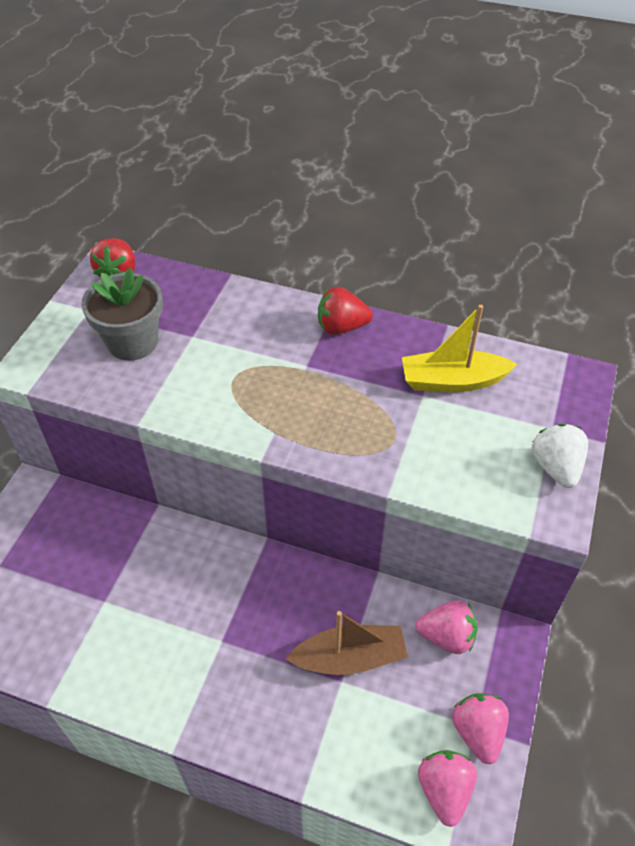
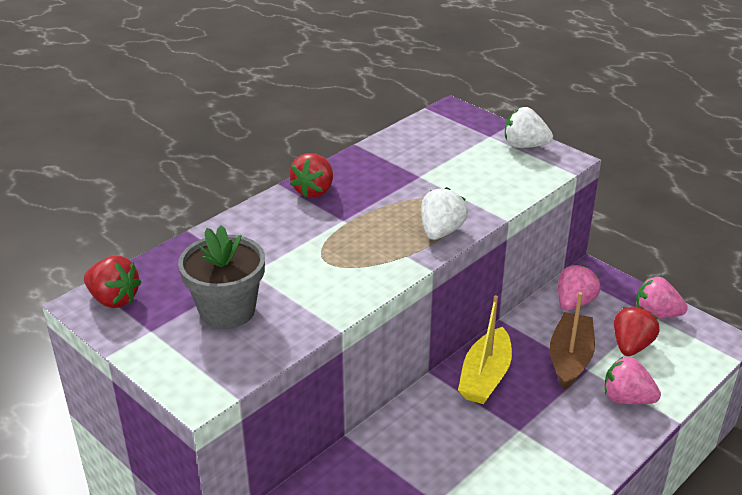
camera: 65 degrees left, 15 degrees down
(330, 446) = (441, 231): none -> white strawberry
(404, 717) = (631, 346): none -> red strawberry
(444, 790) = (693, 345): pink strawberry -> pink strawberry (626, 399)
(452, 381) = (415, 159): yellow boat -> yellow boat (485, 376)

